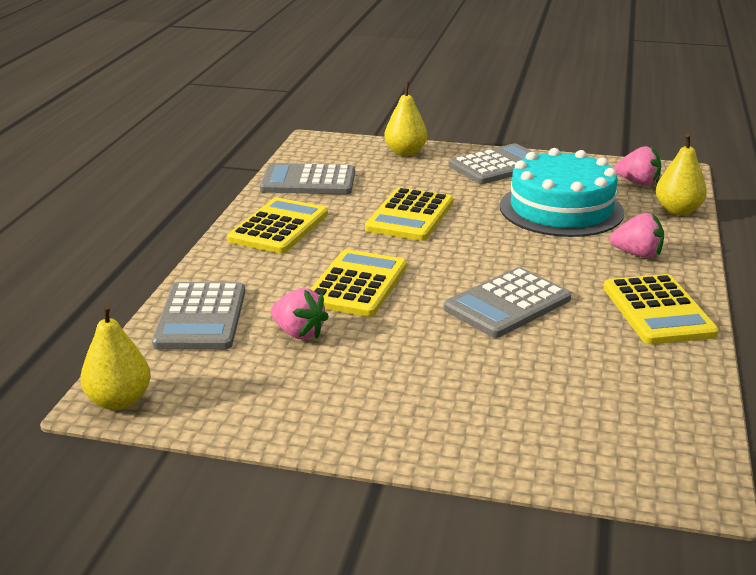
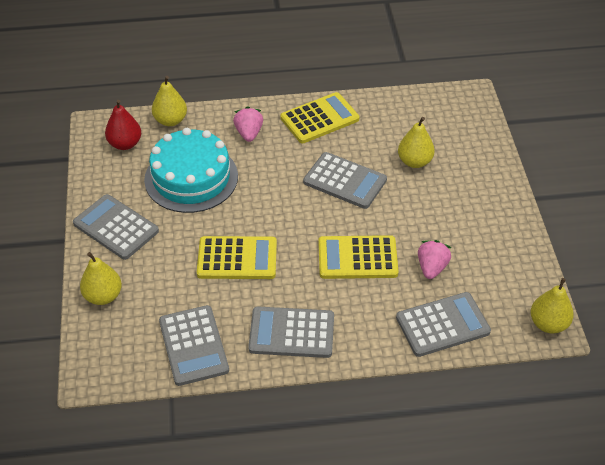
camera: 110 degrees left, 20 degrees up
(278, 227) = (291, 333): yellow calculator -> grey calculator
(524, 372) = (414, 161): none -> yellow pear
(638, 182) = (125, 144): pink strawberry -> red pear

